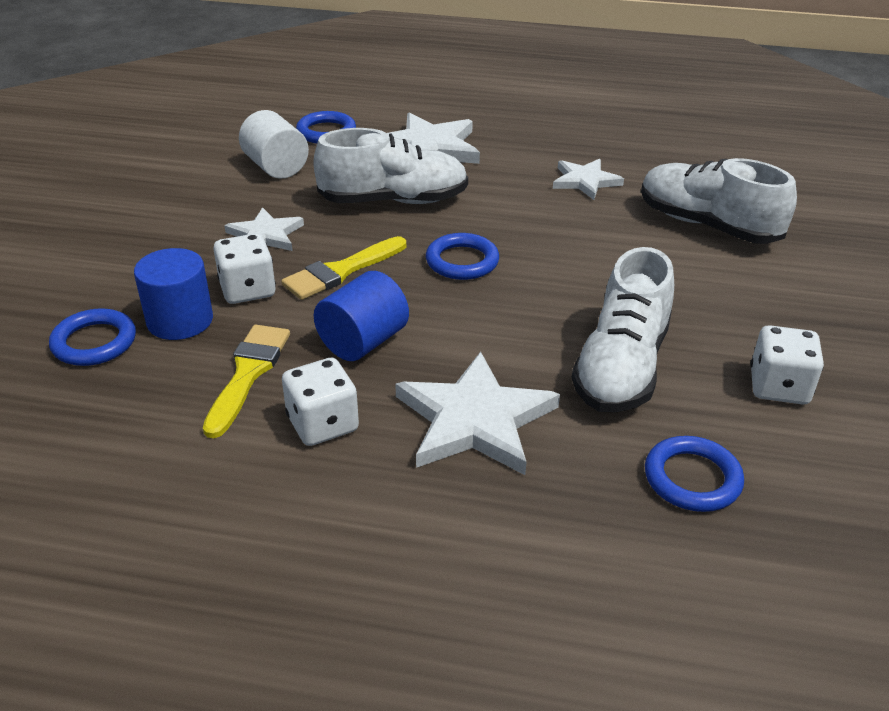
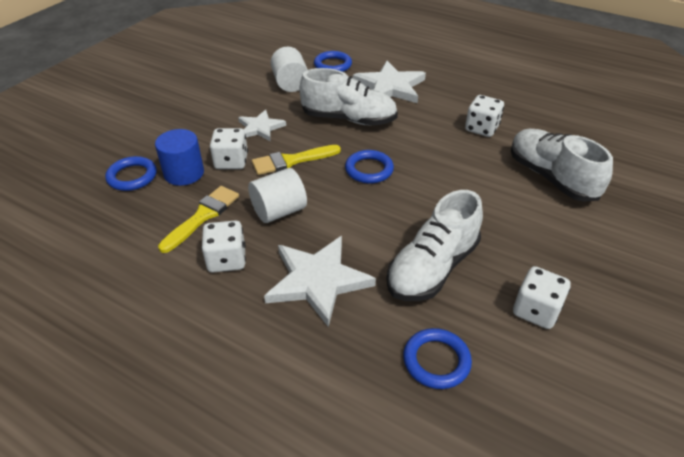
camera: 20 degrees right, 5 degrees up
(363, 342) = (279, 211): blue cylinder -> white cylinder
(585, 181) = (481, 128): white star -> white dice

